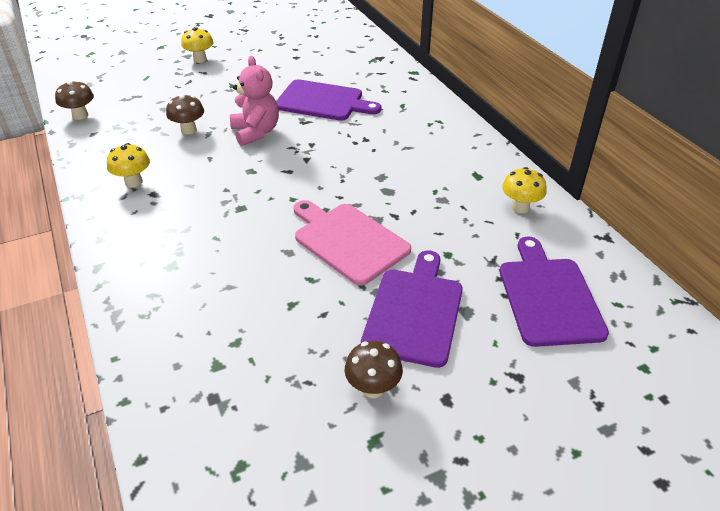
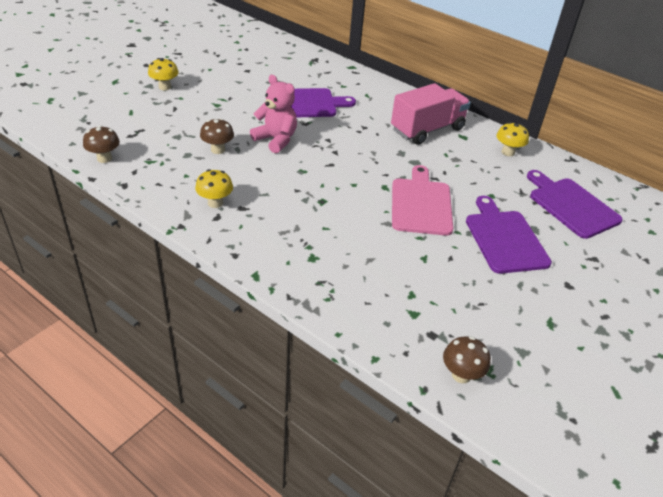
camera: 30 degrees left, 0 degrees up
(348, 241) = (421, 204): pink cutting board -> pink cutting board turned 75 degrees clockwise
(373, 388) = (522, 293): brown mushroom -> brown mushroom (461, 375)
(438, 158) = (427, 130): none -> pink truck

